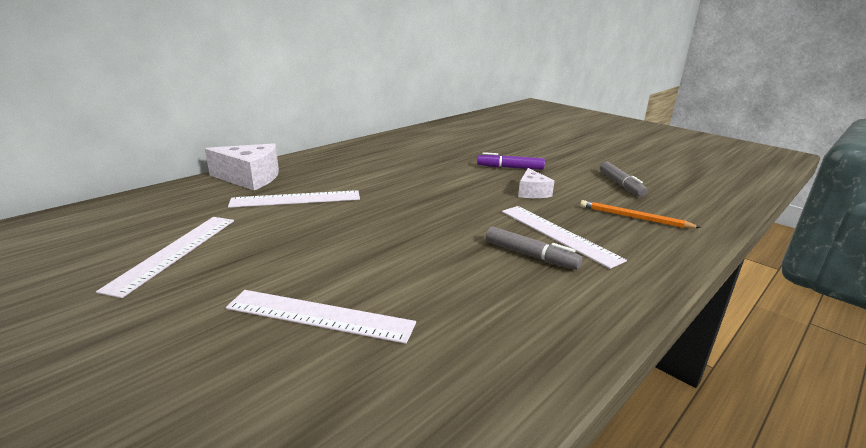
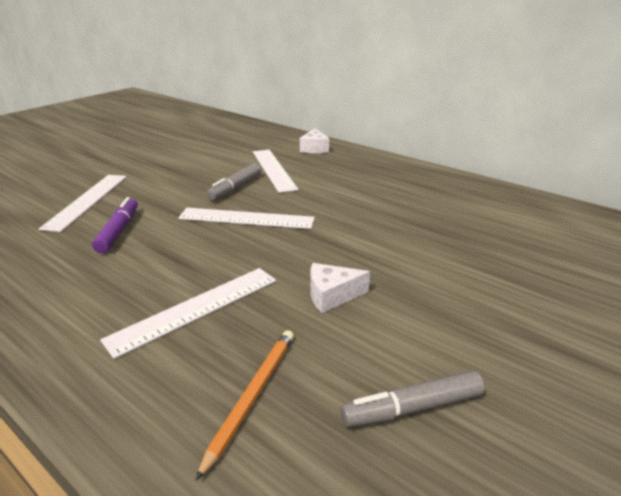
camera: 85 degrees right, 5 degrees up
(174, 252) = (182, 152): white ruler -> white ruler (246, 218)
(250, 178) = (314, 149): white cheese -> white cheese, size x0.58
(510, 168) = (429, 279): purple marker -> purple marker (118, 231)
(530, 255) = (146, 285): grey marker -> grey marker (235, 188)

